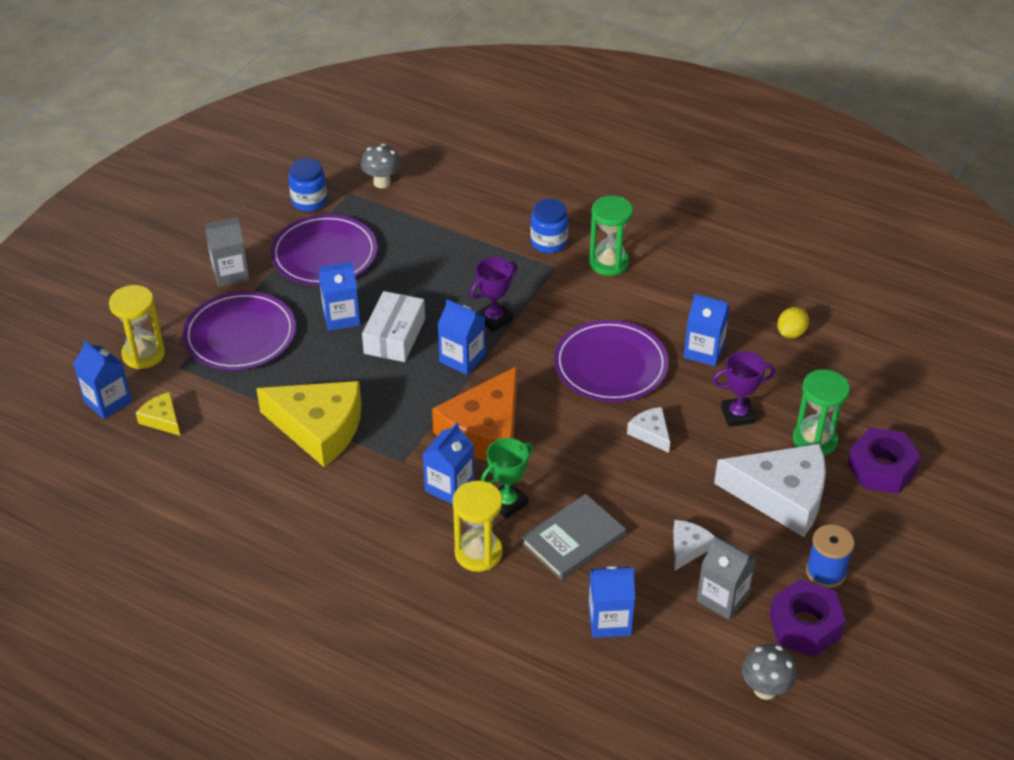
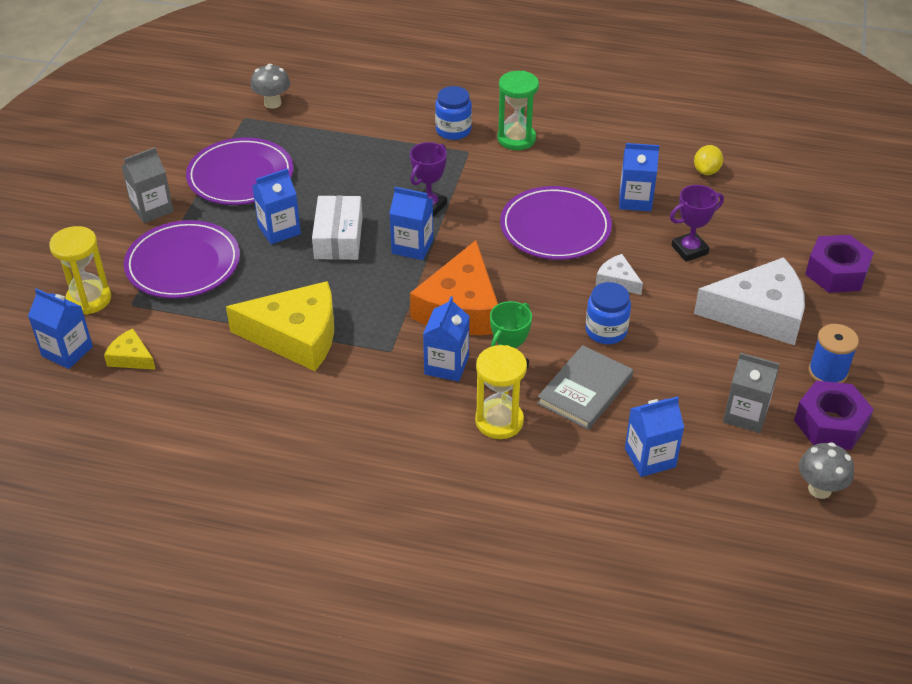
camera: 15 degrees left, 0 degrees up
(309, 201) = (207, 131): blue jar -> blue jar (606, 331)
(688, 547) = (694, 376): white cheese -> none
(814, 440) = (767, 259): green hourglass -> none

